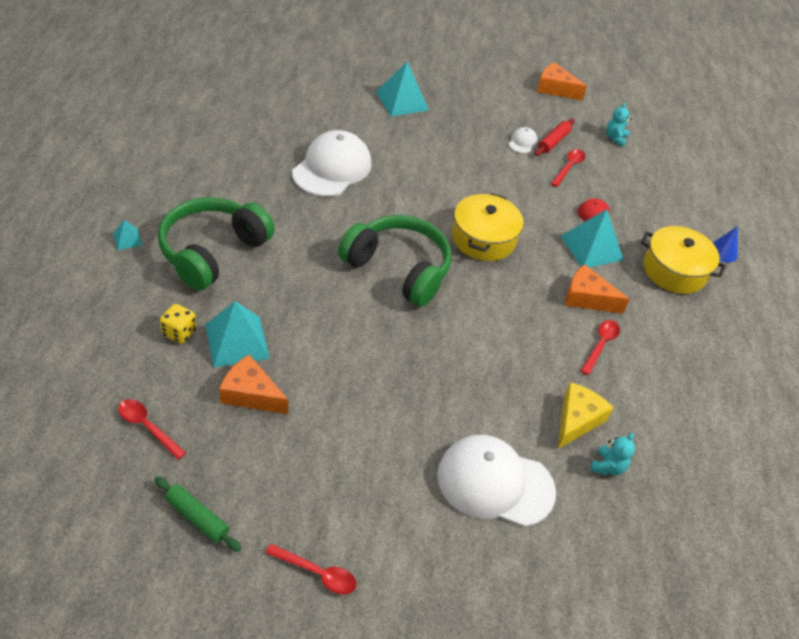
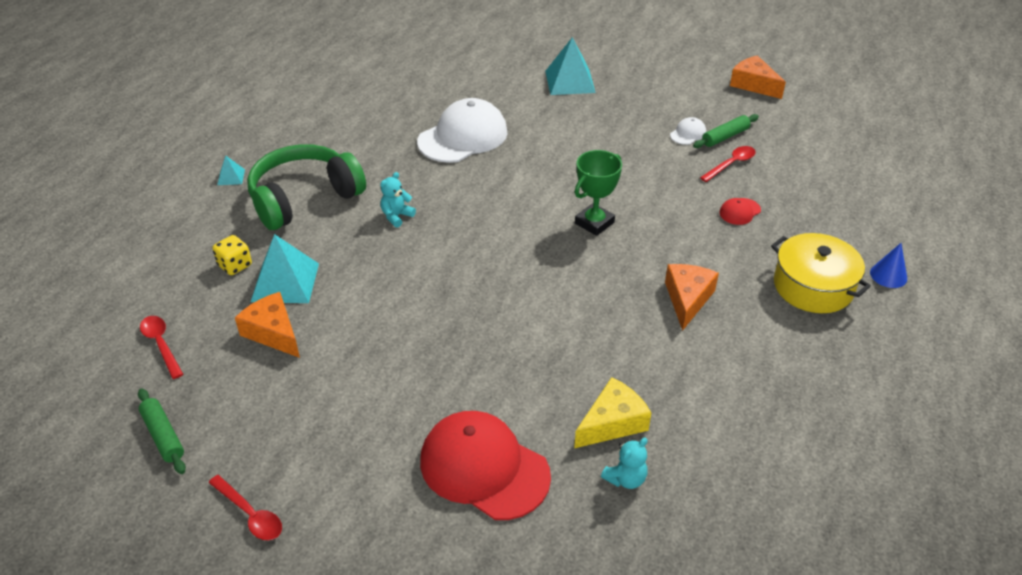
camera: 25 degrees right, 5 degrees down
(398, 269) = (484, 239): green headphones -> none
(483, 238) = (594, 223): yellow pot -> green trophy
(495, 483) = (484, 468): white cap -> red cap
(553, 142) = (725, 137): red rolling pin -> green rolling pin
(587, 298) = (687, 299): orange cheese -> orange cheese turned 60 degrees clockwise
(591, 247) = (718, 248): turquoise pyramid -> none
(600, 345) = (680, 350): red spoon -> none
(615, 138) = (804, 140): turquoise teddy bear -> turquoise teddy bear (396, 216)

